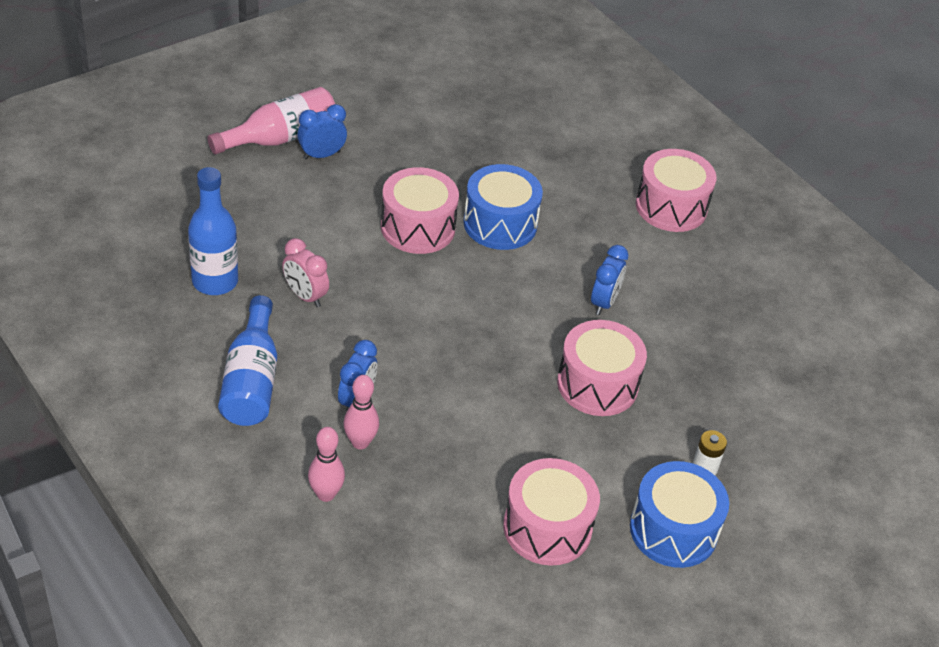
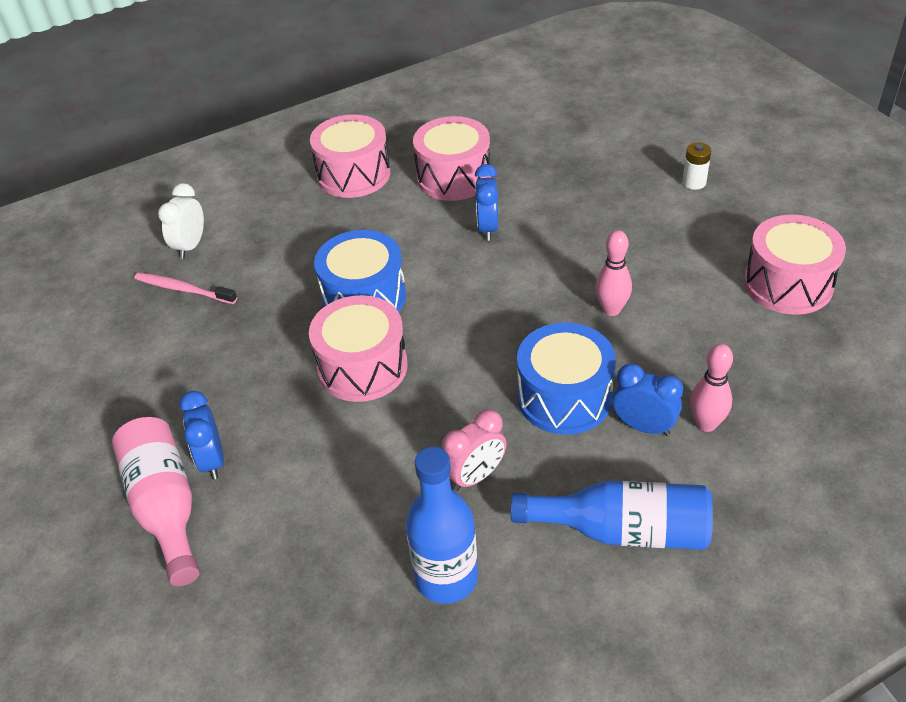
camera: 75 degrees left, 0 degrees up
(326, 494) = (787, 455): pink bowling pin -> pink bowling pin (611, 309)
(500, 117) = (183, 289): none -> pink toothbrush
(554, 115) = (190, 246): none -> white clock
(597, 384) = (600, 240): pink drum -> pink drum (454, 177)
(604, 302) = (488, 228): blue clock -> blue clock turned 120 degrees counterclockwise
(673, 530) = (769, 206): blue drum -> blue drum (564, 397)

